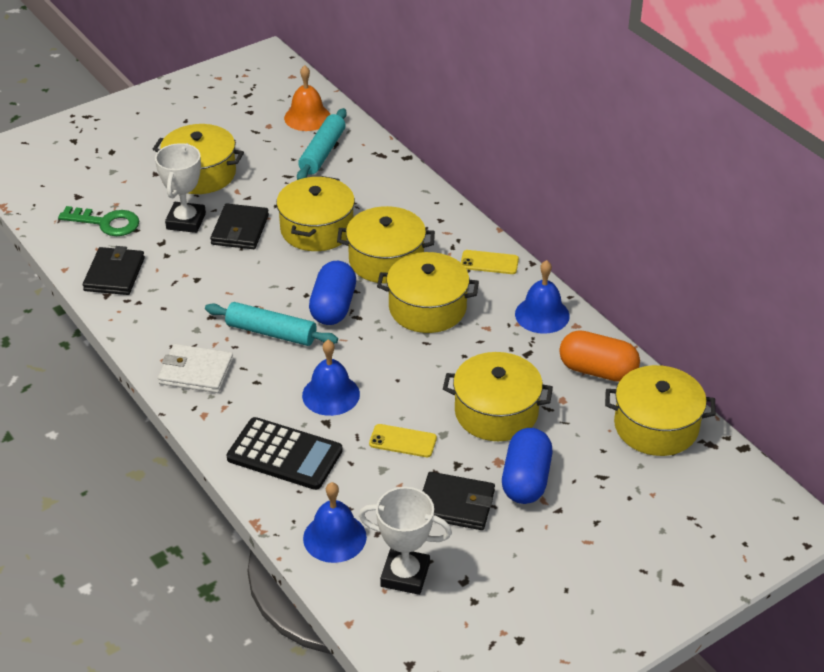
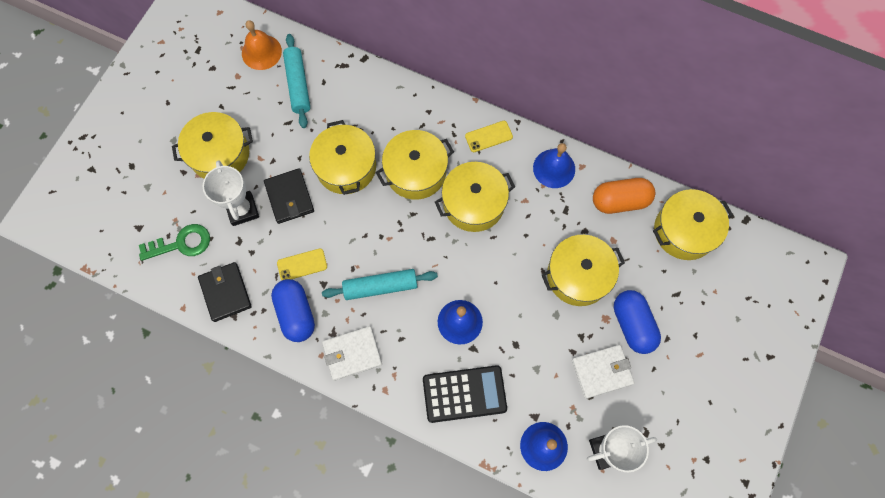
camera: 30 degrees left, 30 degrees up
(333, 307) = (408, 238): blue capsule -> blue capsule (296, 313)
(402, 441) = (534, 336): yellow phone -> yellow phone (302, 265)
(455, 504) = (602, 372): black wallet -> white wallet

